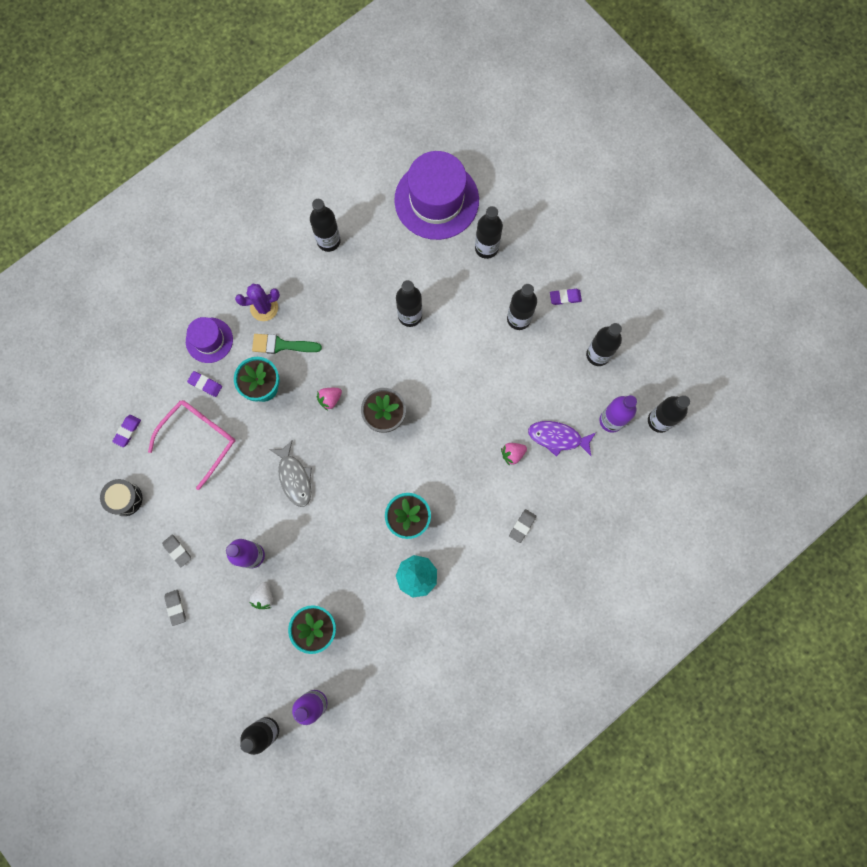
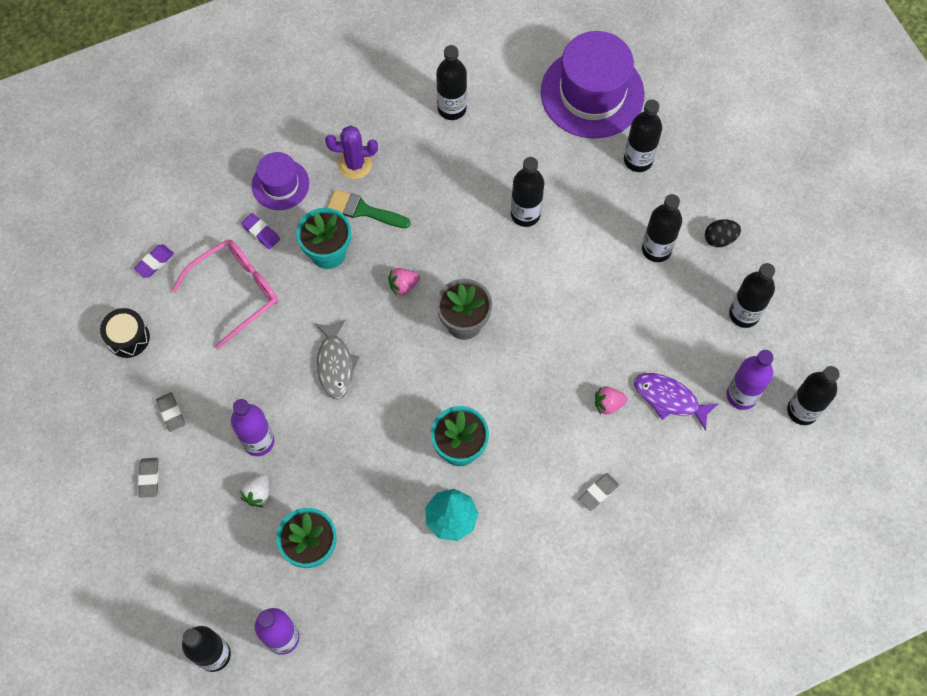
camera: 15 degrees right, 10 degrees down
(565, 297) = (719, 239): purple eraser -> black egg

